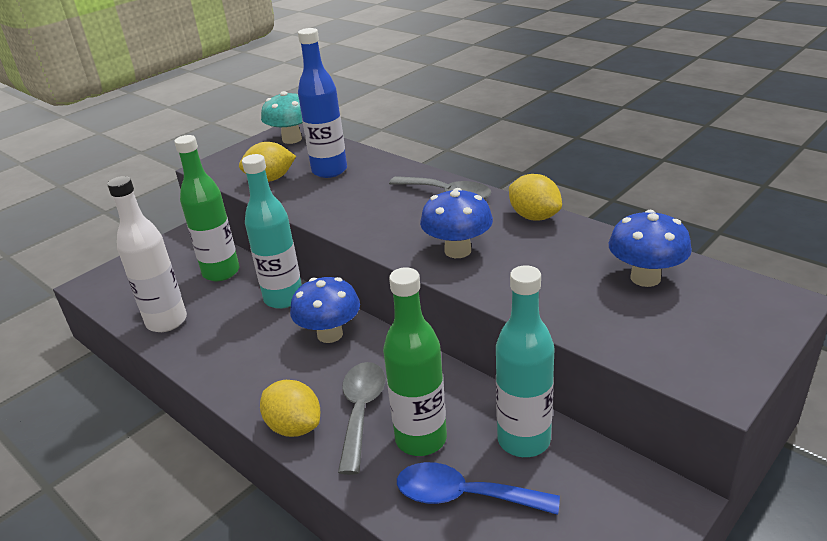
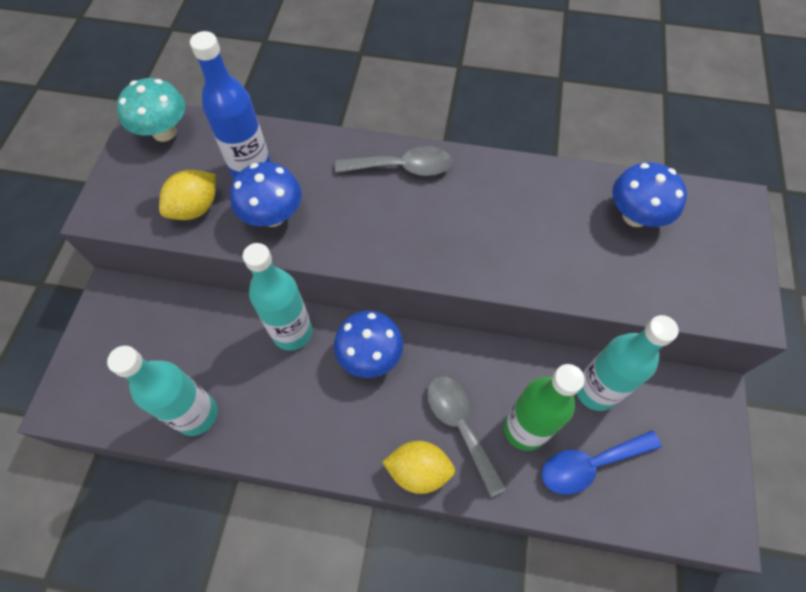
camera: 35 degrees left, 30 degrees up
(166, 321) = (196, 414): white bottle -> turquoise bottle
(221, 272) = (198, 326): green bottle -> none
(457, 251) = (467, 243): blue mushroom -> blue mushroom (273, 216)
(534, 217) = (501, 171): yellow lemon -> none

